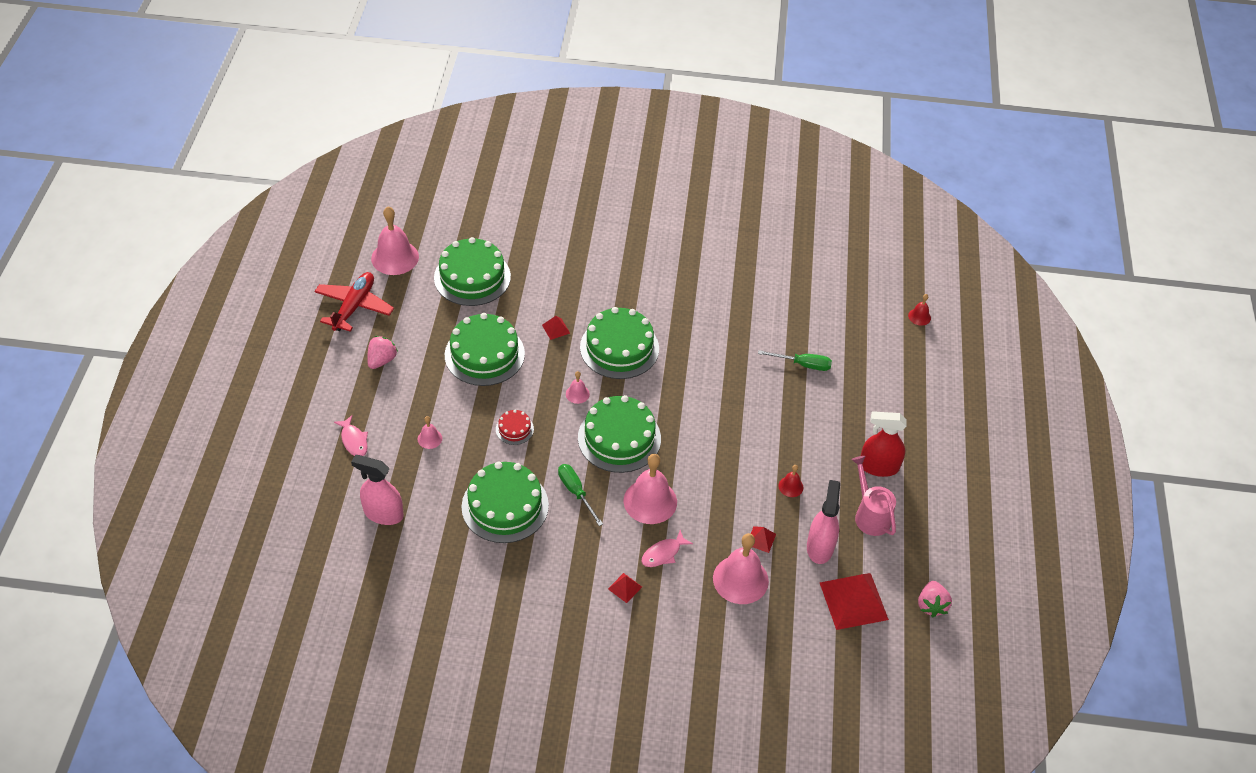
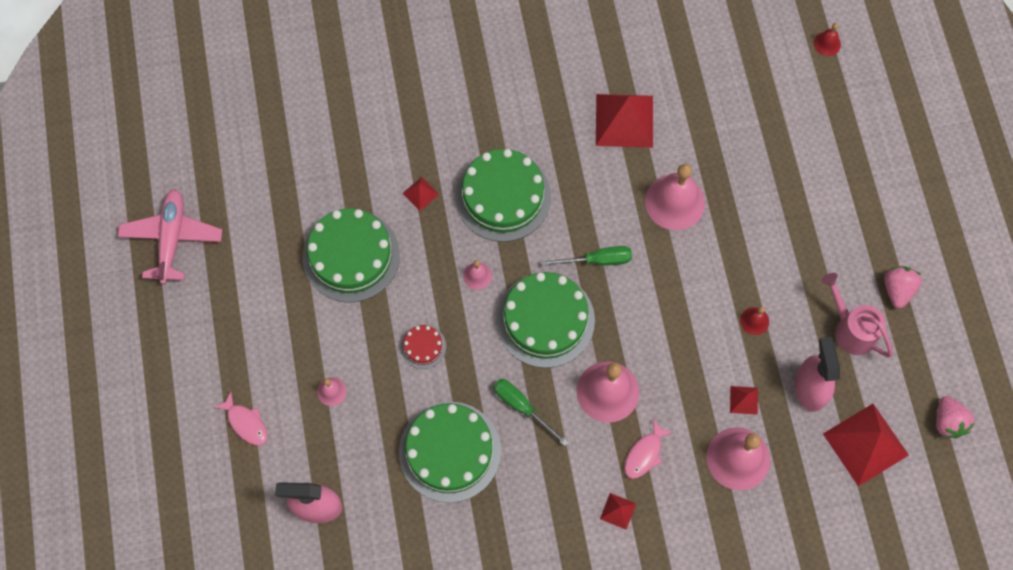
camera: 15 degrees left, 20 degrees up
(354, 307) = (172, 239): red plane -> pink plane
(382, 360) = (235, 303): pink strawberry -> pink strawberry (897, 289)
(395, 257) = (192, 152): pink bell -> pink bell (674, 202)
(472, 277) = (295, 151): green cake -> none
(736, 324) = (624, 120): none -> red pyramid
(803, 364) = (717, 152): green screwdriver -> green screwdriver (597, 260)
(878, 467) = (841, 263): red spray bottle -> none

